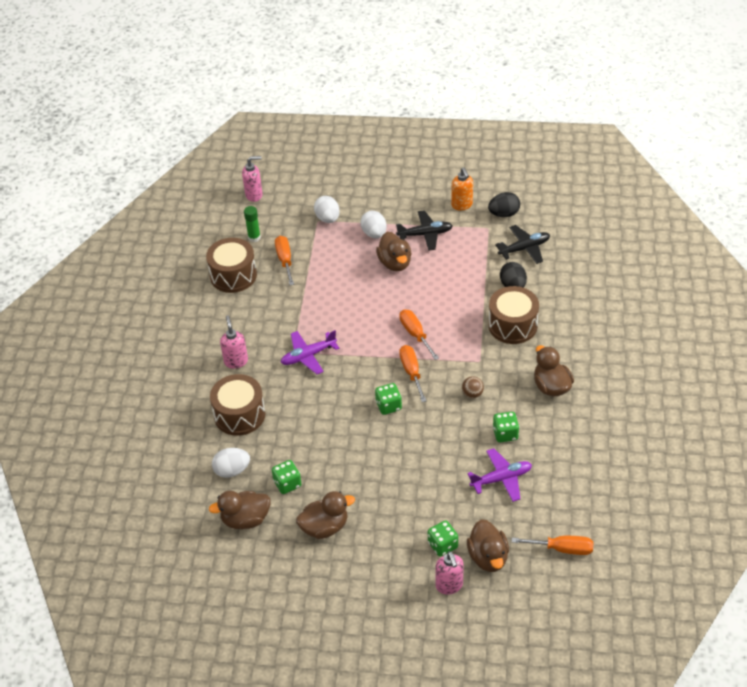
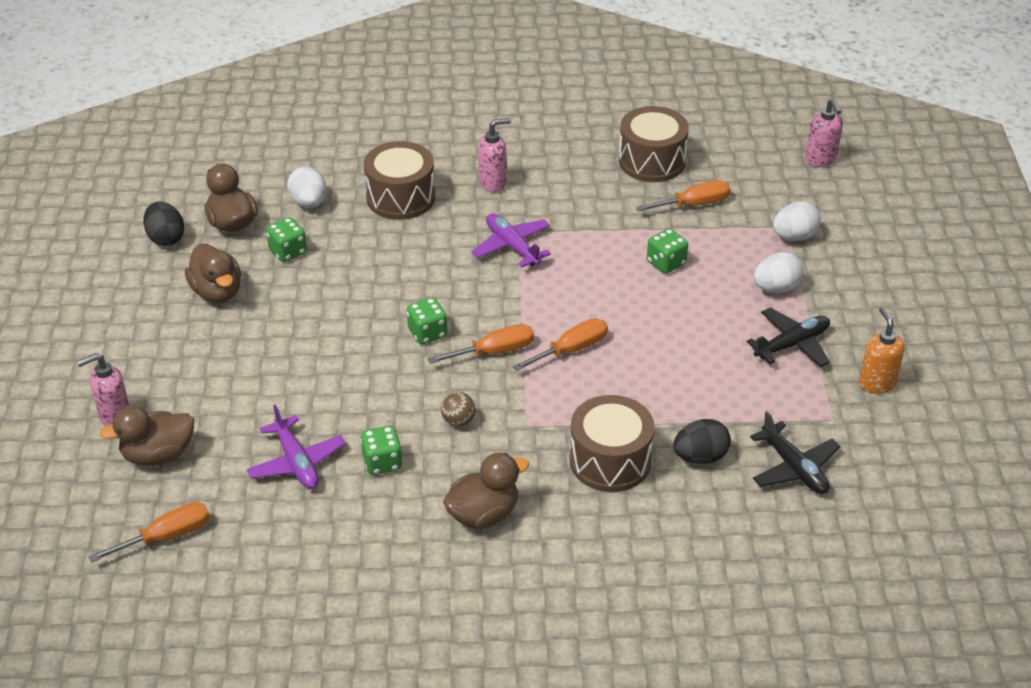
camera: 80 degrees right, 5 degrees down
(254, 237) = (732, 170): green glue stick -> none
(395, 263) = (717, 316): brown duck -> none
(425, 234) = (792, 344): black plane -> black plane turned 105 degrees counterclockwise
(442, 545) = (182, 406): green dice -> green dice (666, 263)
(462, 205) = (876, 383): orange soap dispenser -> orange soap dispenser turned 105 degrees clockwise
(504, 214) = (872, 437): black egg -> black egg (166, 238)
(562, 549) = (166, 537): orange screwdriver -> orange screwdriver turned 120 degrees counterclockwise

